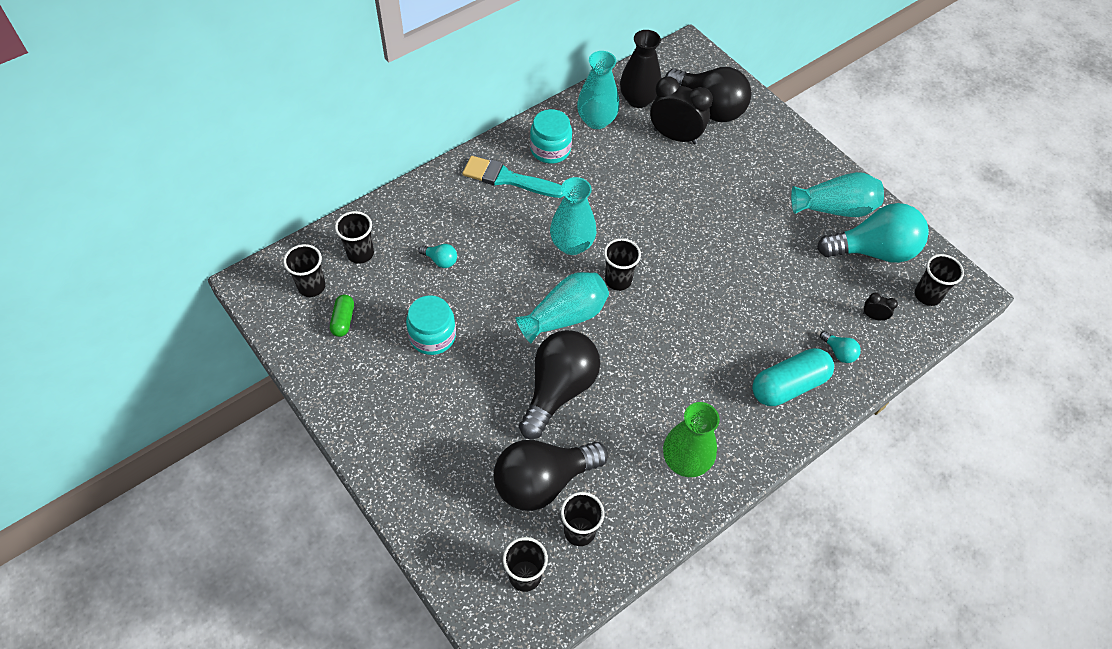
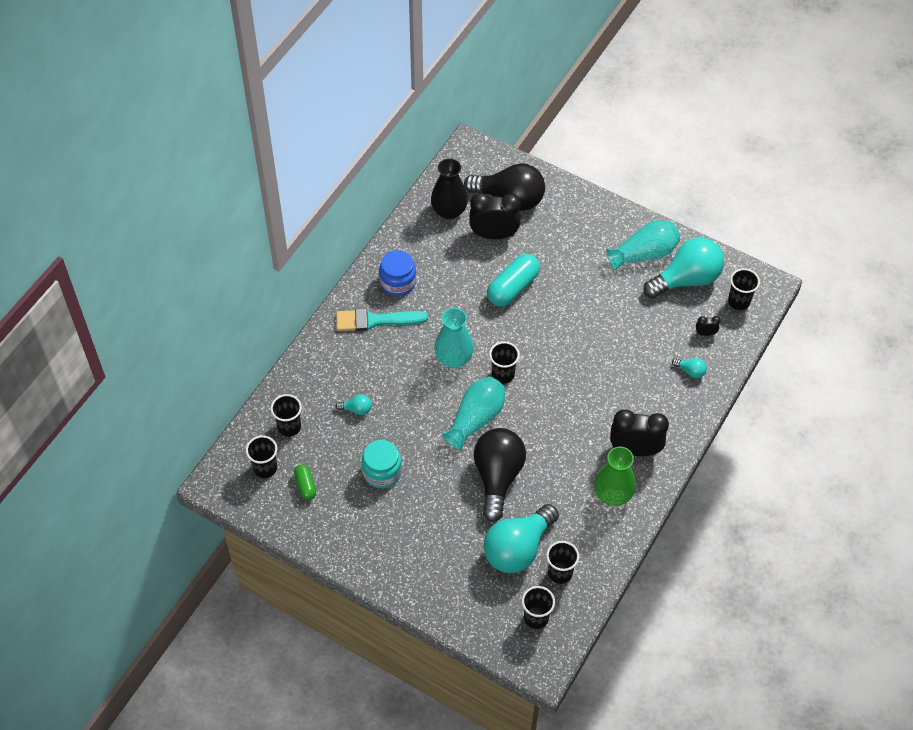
camera: 20 degrees left, 0 degrees up
(543, 481) = (518, 548): black light bulb -> turquoise light bulb
(550, 149) = (398, 282): turquoise jar -> blue jar
(596, 120) = (423, 243): turquoise vase -> none
(734, 418) = (635, 449): none -> black clock
(788, 385) = (664, 410): turquoise capsule -> turquoise capsule (512, 287)

